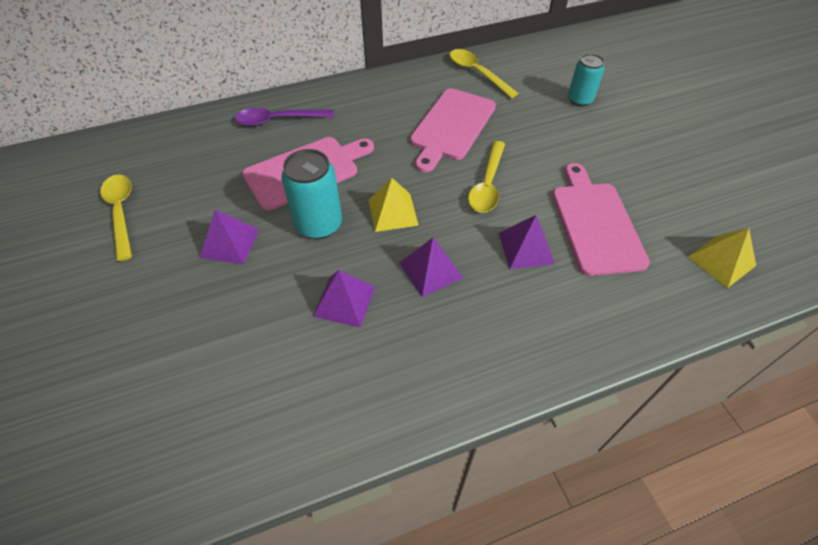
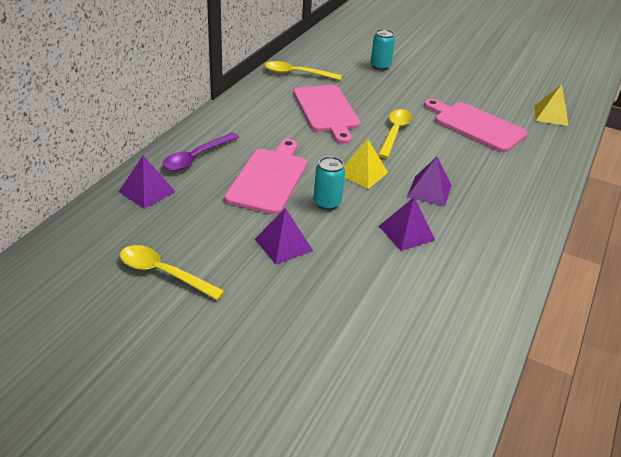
camera: 45 degrees left, 15 degrees down
(319, 224) = (327, 203): turquoise can -> turquoise can, size x0.66
(487, 184) = (395, 132): yellow spoon -> yellow spoon turned 135 degrees counterclockwise
(526, 248) = (461, 154): purple pyramid -> purple pyramid (147, 191)

